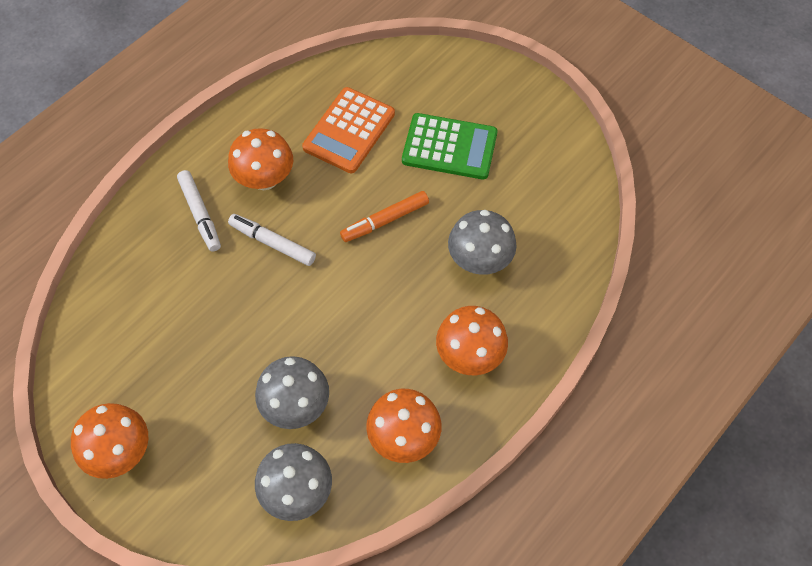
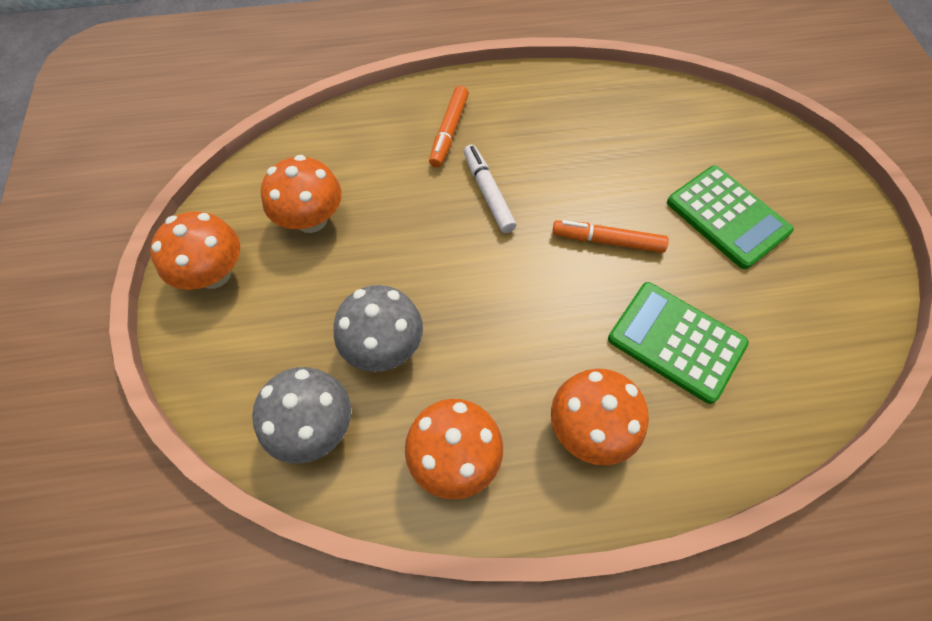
camera: 40 degrees right, 0 degrees up
(200, 214) = (449, 131): white marker -> orange marker
(265, 178) = (527, 137): orange mushroom -> orange mushroom (311, 219)
(349, 131) = (637, 144): orange calculator -> none
(479, 260) = (676, 342): grey mushroom -> green calculator

